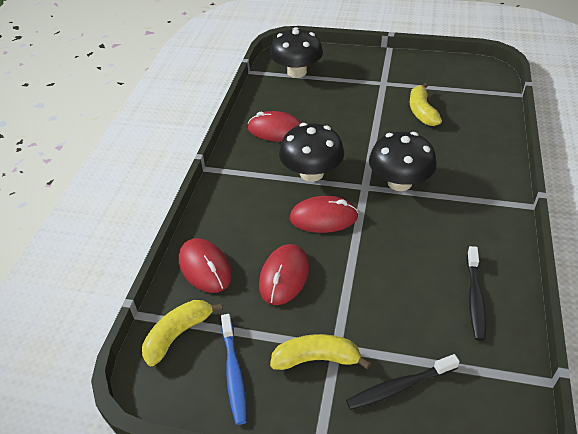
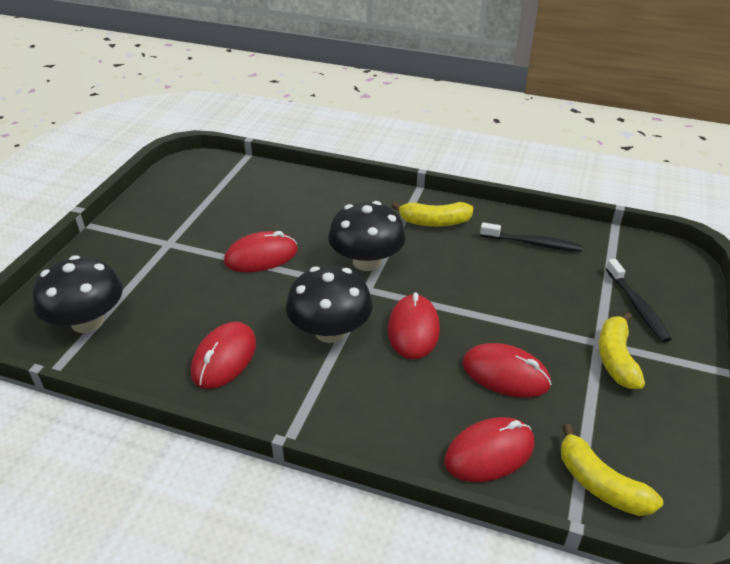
camera: 85 degrees left, 5 degrees down
(234, 373) = (645, 429): blue toothbrush -> none
(385, 126) = (261, 256): none -> red mouse
(422, 112) = (246, 223): yellow banana -> yellow banana (434, 222)

